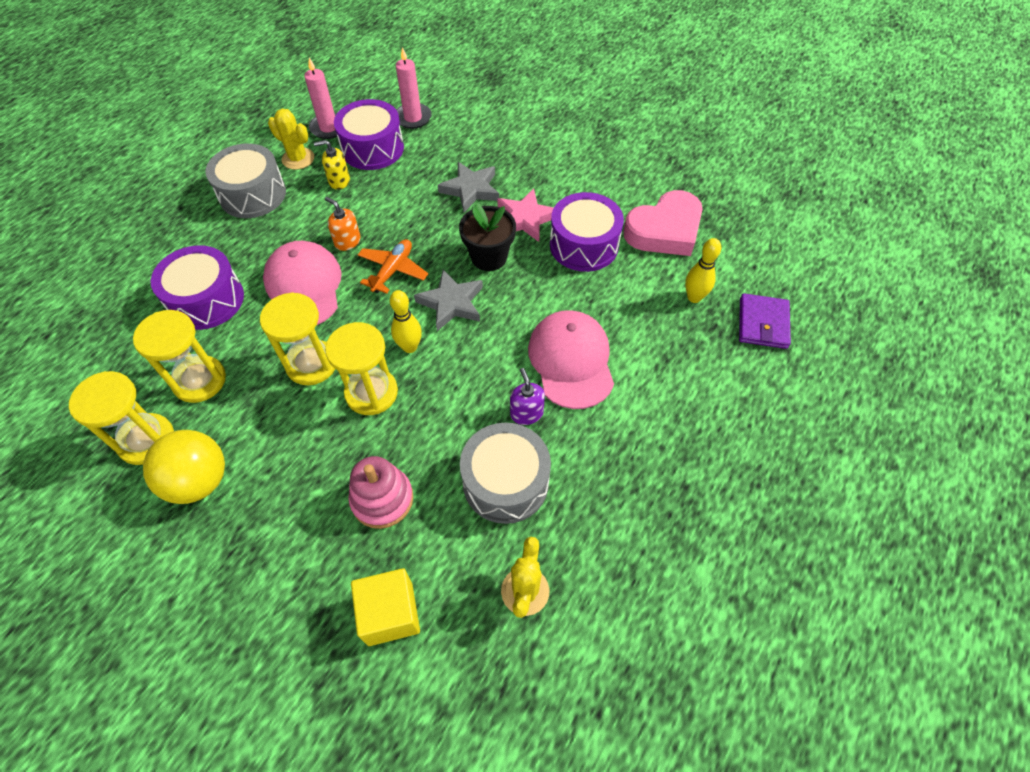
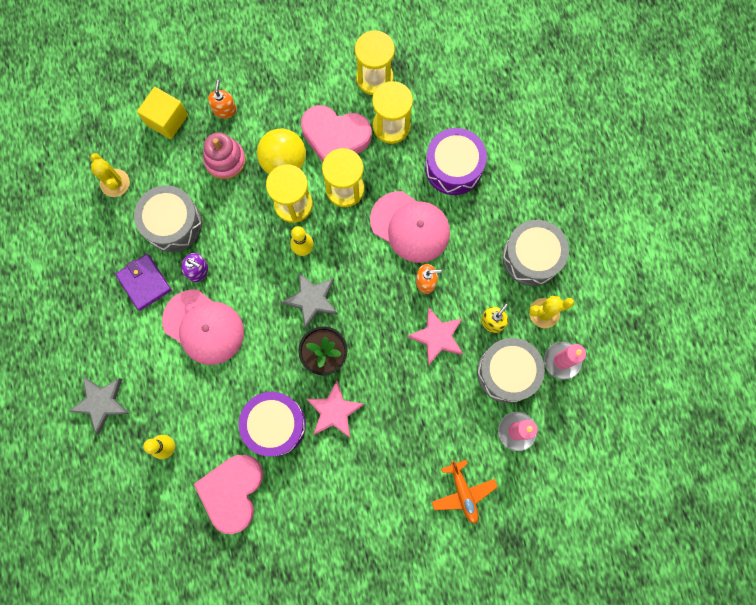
camera: 135 degrees right, 20 degrees up
(199, 481) = (323, 87): yellow ball -> yellow ball (284, 162)
(257, 418) = (335, 137): none -> pink heart
(318, 559) = (225, 110): none -> orange soap dispenser
(372, 148) = (507, 372): purple drum -> grey drum
(389, 203) = (437, 337): none -> pink star
(393, 270) = (372, 288): orange plane -> orange plane (463, 492)
(471, 189) = (397, 401): grey star -> grey star (102, 403)
(762, 323) = (110, 465): purple wallet -> purple wallet (144, 283)

